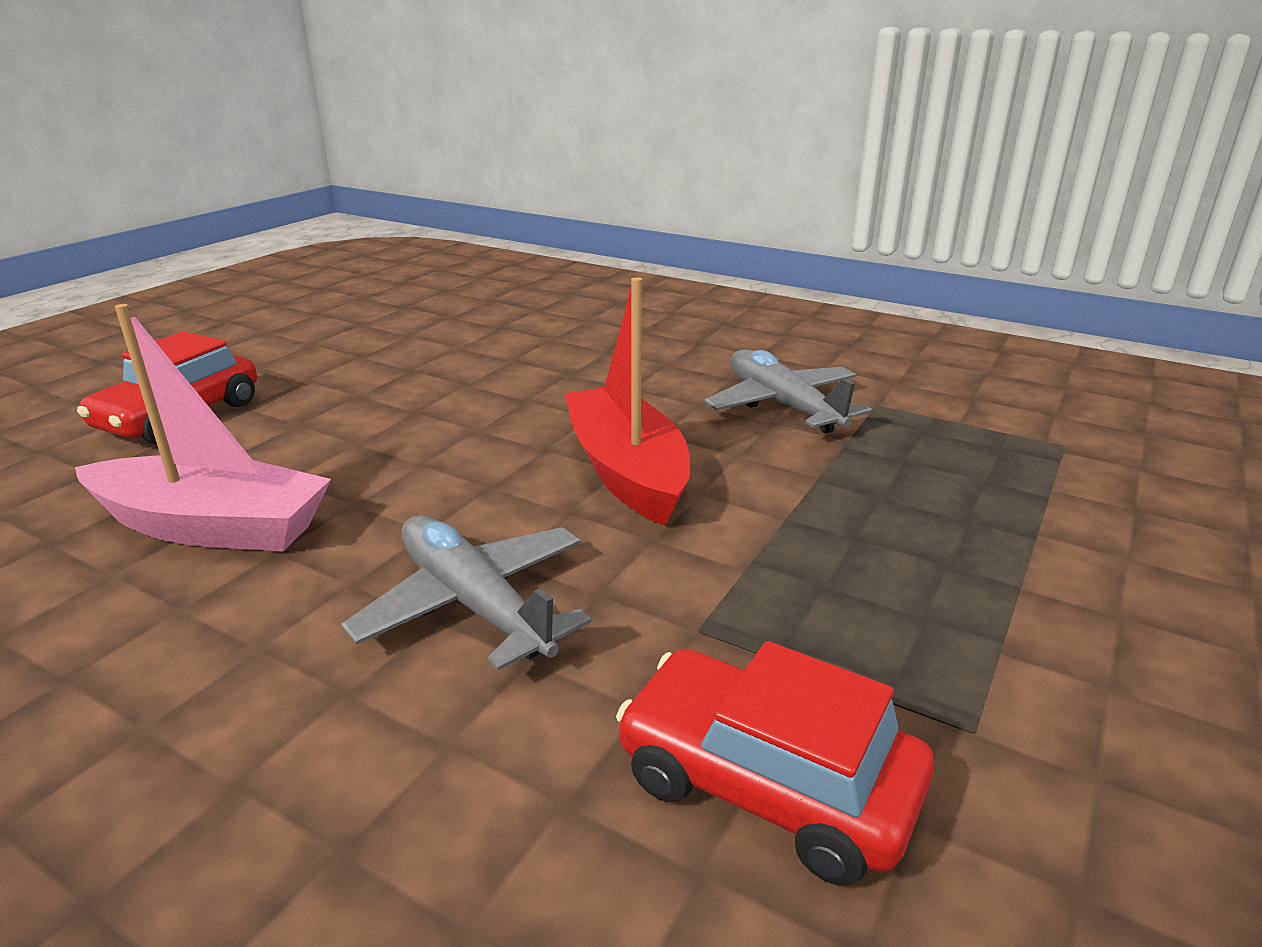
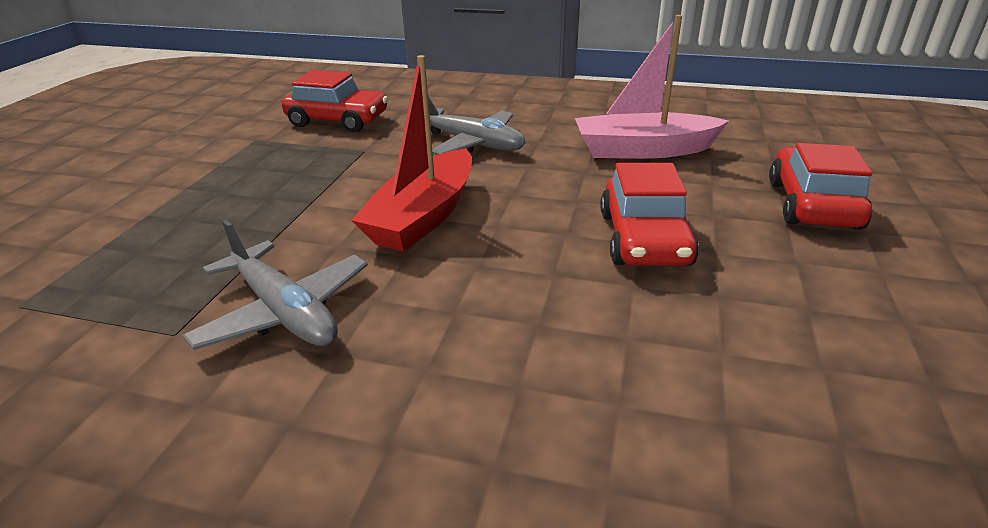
camera: 165 degrees right, 5 degrees up
(406, 412) = (644, 239): none -> red car
(627, 471) = (424, 216): red boat -> red boat turned 60 degrees clockwise

